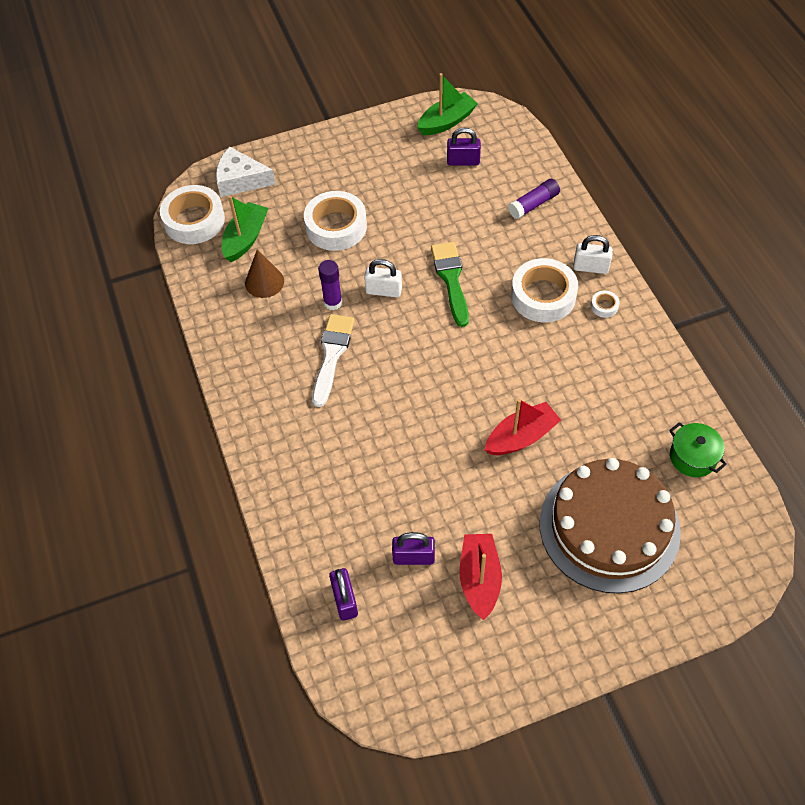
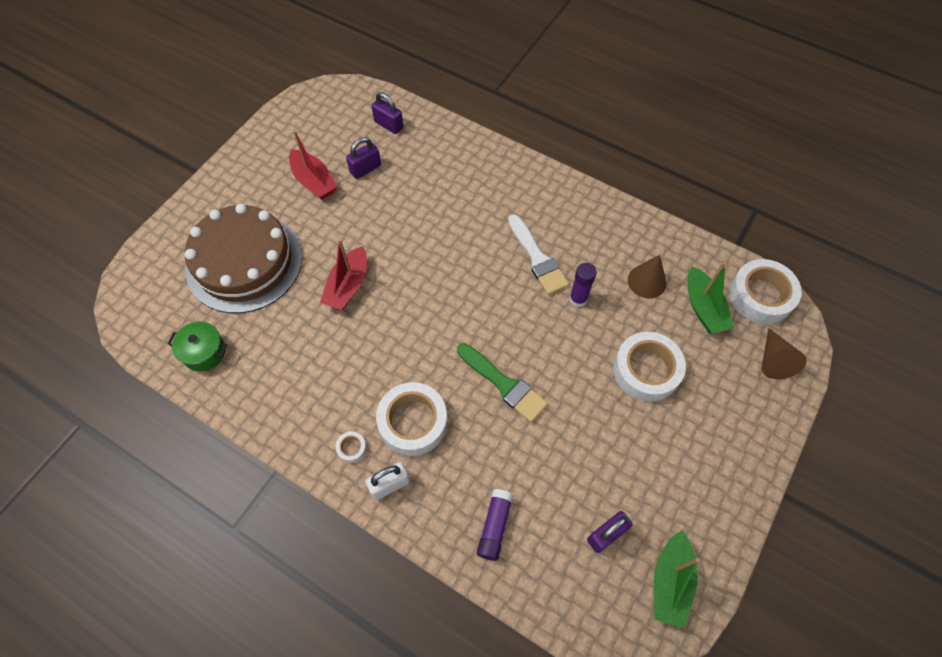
camera: 140 degrees right, 5 degrees up
(240, 180) = (773, 360): white cheese -> brown cone
(383, 291) = (549, 336): white padlock -> none

